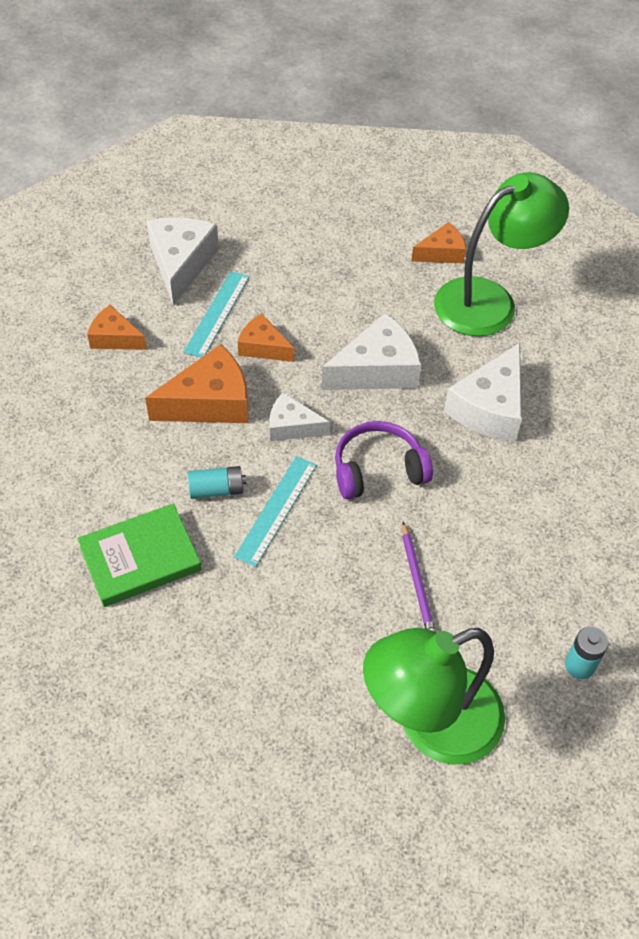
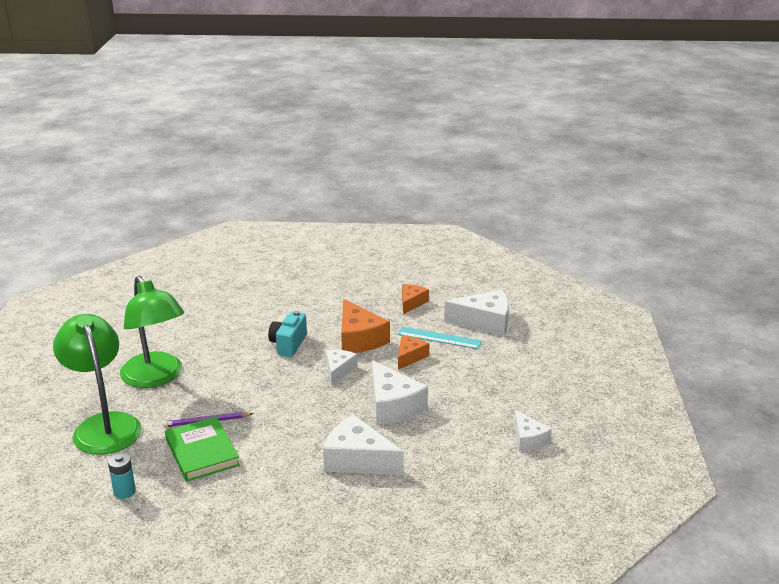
camera: 90 degrees right, 25 degrees down
(140, 558) = (242, 322): green book -> green book (202, 452)
(217, 490) = (288, 344): turquoise battery -> turquoise camera
(276, 510) = (271, 366): turquoise ruler -> none
(378, 470) = (300, 406): purple headphones -> none
(442, 253) = (528, 439): orange cheese -> white cheese
(489, 300) = (476, 464): green lamp -> green lamp (156, 377)

